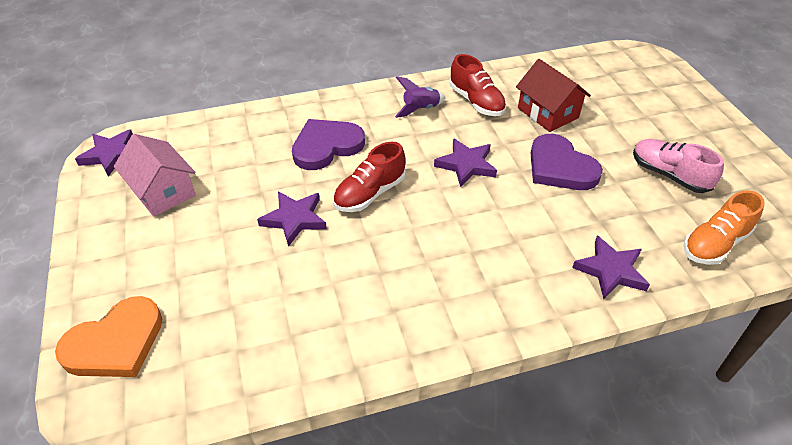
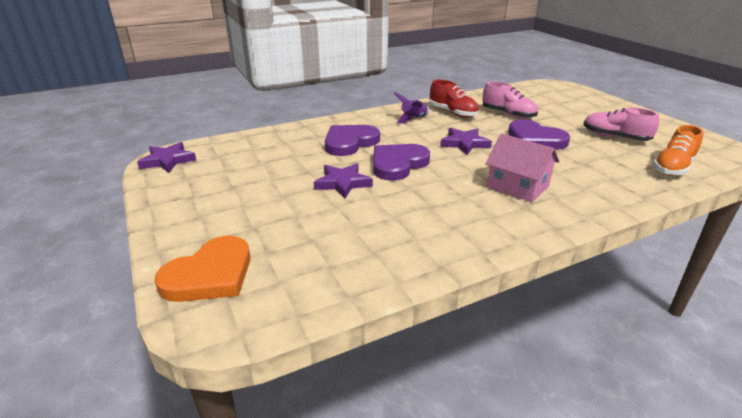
camera: 10 degrees left, 15 degrees down
(163, 191) = (221, 177): pink house -> pink house (517, 186)
(370, 193) = (398, 164): red shoe -> purple heart
(547, 113) = (508, 114): red house -> pink shoe
(611, 270) = (609, 188): purple star -> none

